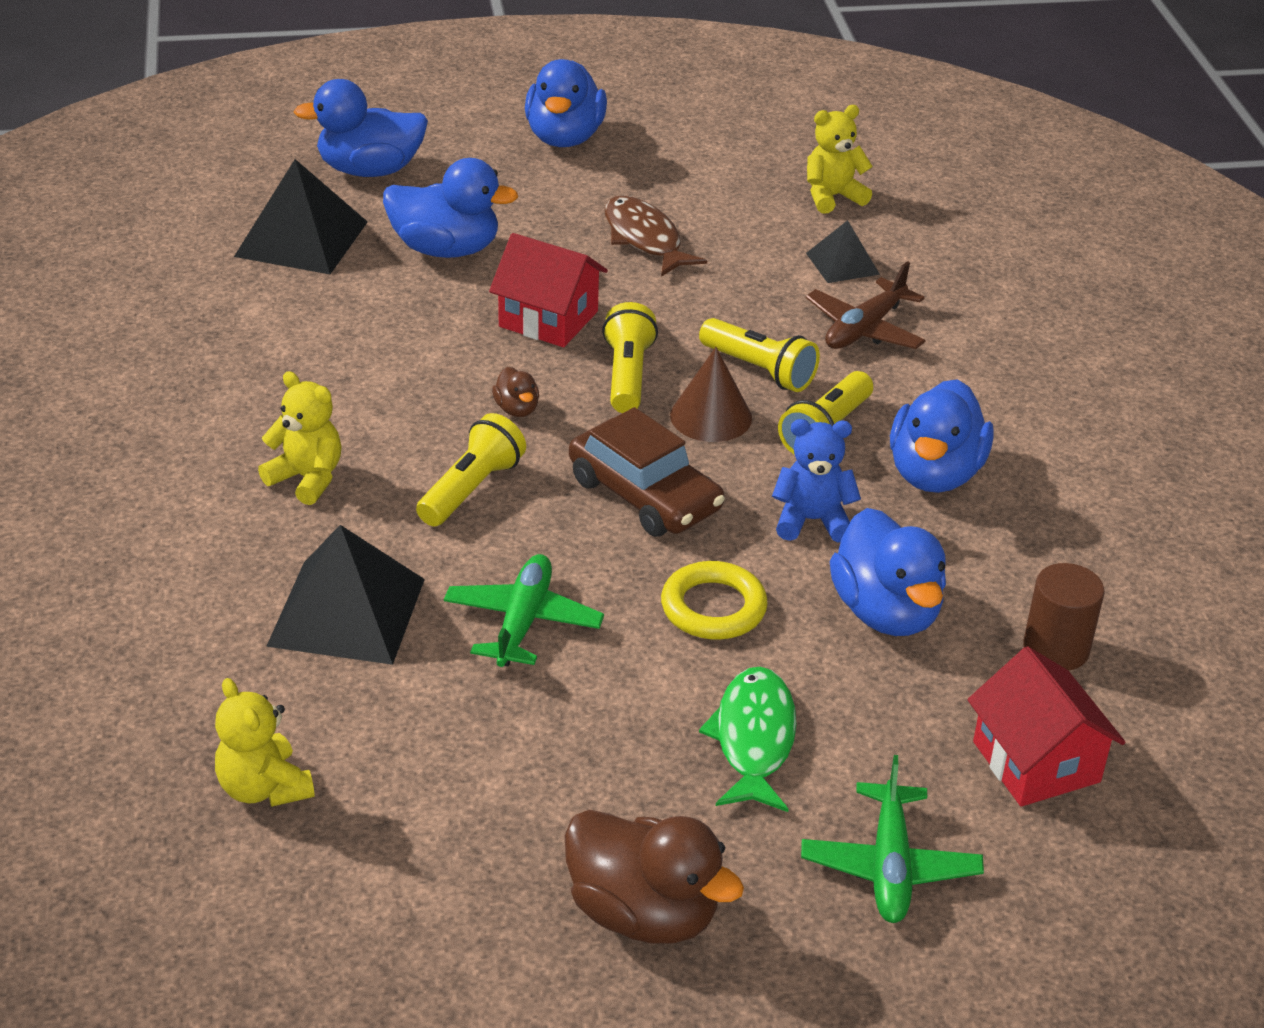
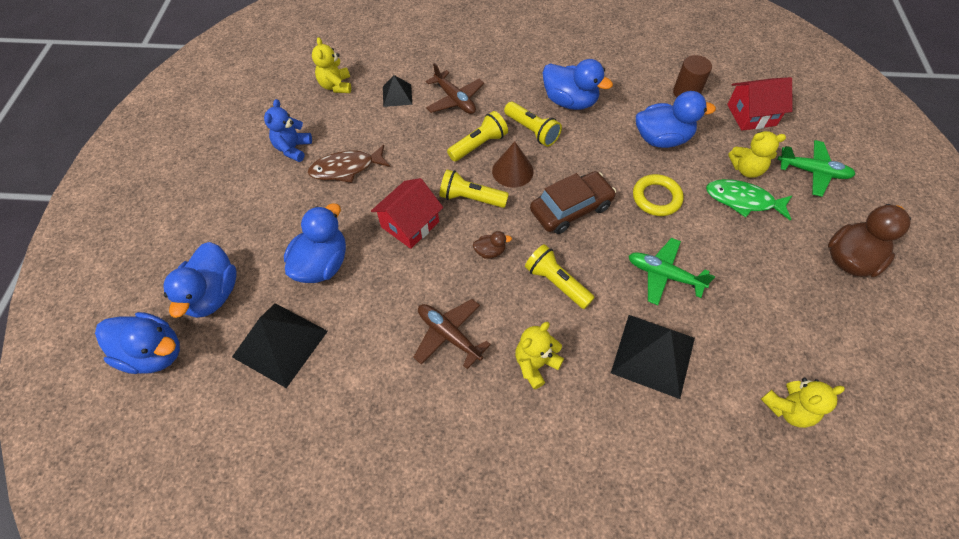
camera: 75 degrees left, 20 degrees up
(344, 385) = (449, 335): none -> brown plane
(564, 138) = (223, 186): blue duck -> blue duck (154, 353)
(812, 520) = (598, 150): blue teddy bear -> blue teddy bear (293, 148)
(850, 747) = (746, 169): none -> yellow teddy bear

